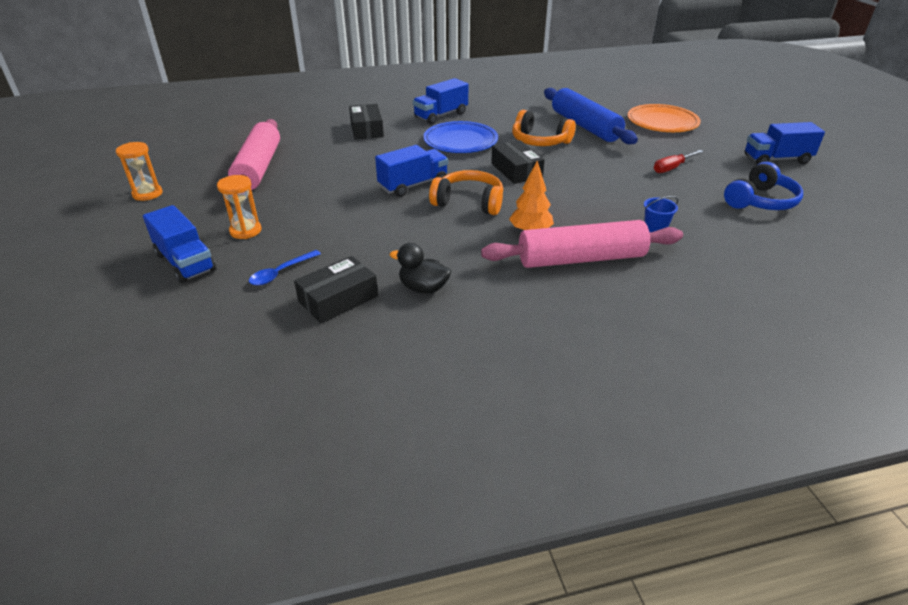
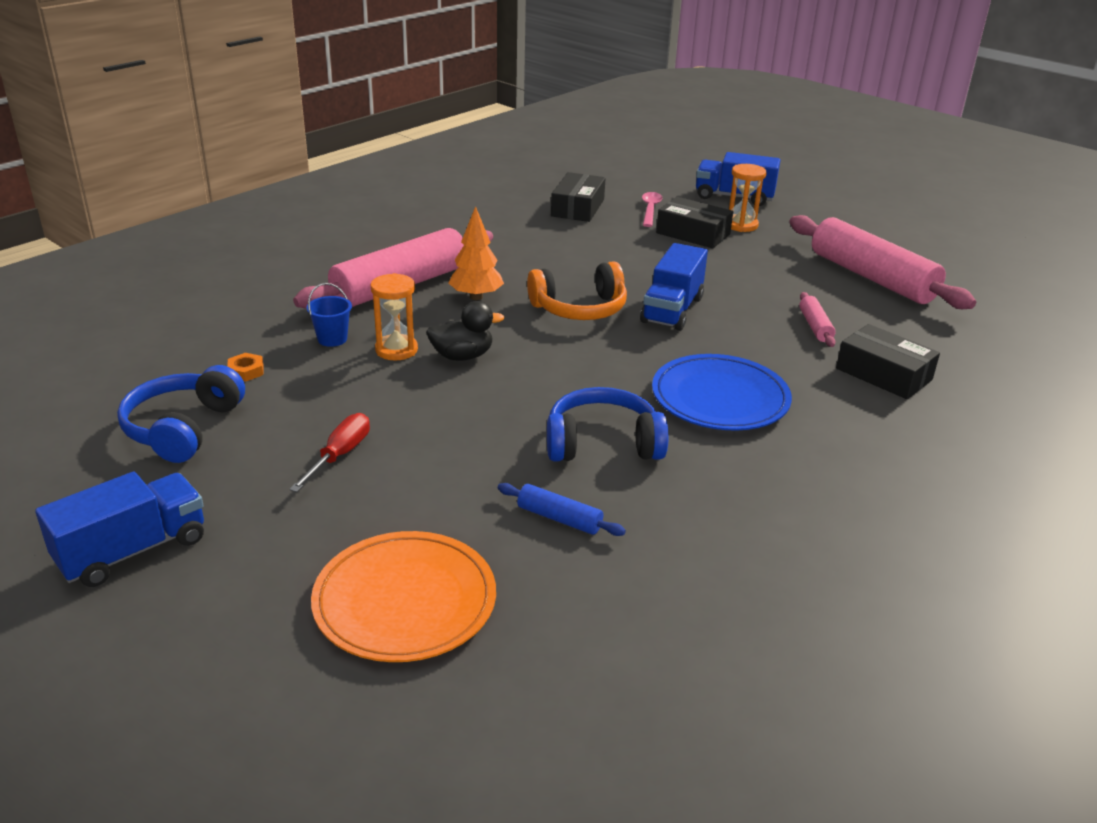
camera: 145 degrees right, 5 degrees down
(147, 194) = (897, 226): orange hourglass -> orange hourglass (396, 350)
(281, 273) = (650, 210): blue spoon -> pink spoon
(352, 154) = (815, 326): none -> pink rolling pin
(423, 288) = (522, 229): black duck -> black duck (462, 356)
(441, 115) = (839, 449): blue truck -> none
(516, 170) = (575, 371): black box -> black box (693, 234)
(539, 141) = (602, 443): orange headphones -> blue headphones
(585, 126) = (559, 518): blue rolling pin -> blue rolling pin, size x0.43
(720, 223) = (246, 371): none -> orange nut

